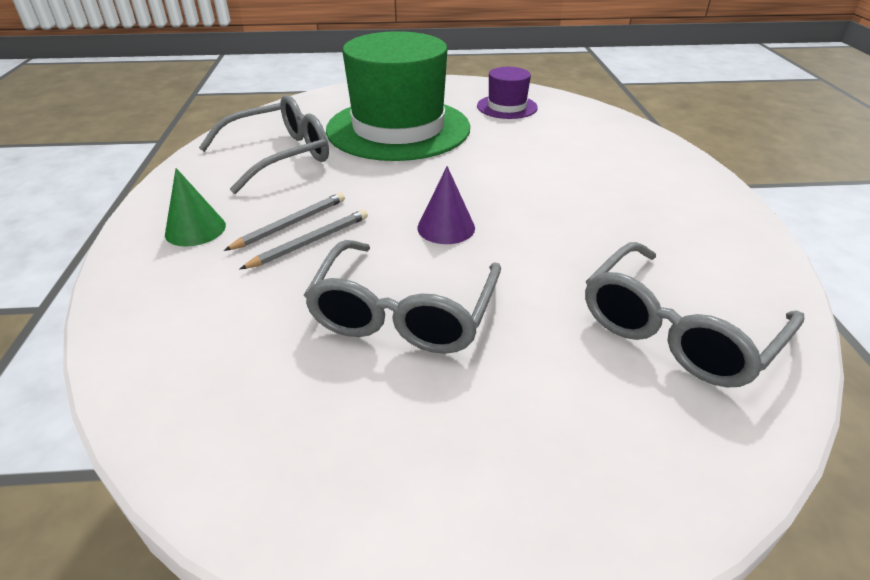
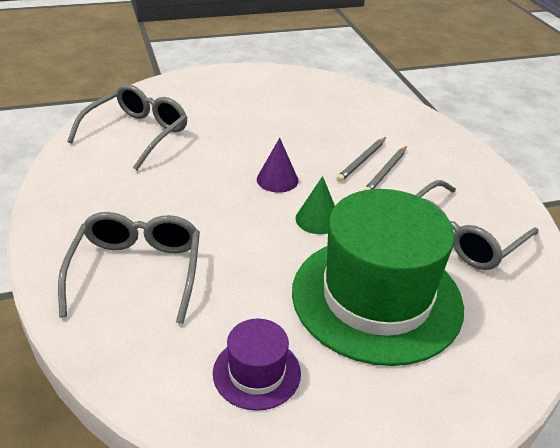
camera: 165 degrees right, 0 degrees up
(195, 229) = (443, 162): green cone -> green cone (318, 219)
(404, 312) = (282, 130): grey glasses -> grey glasses (136, 272)

